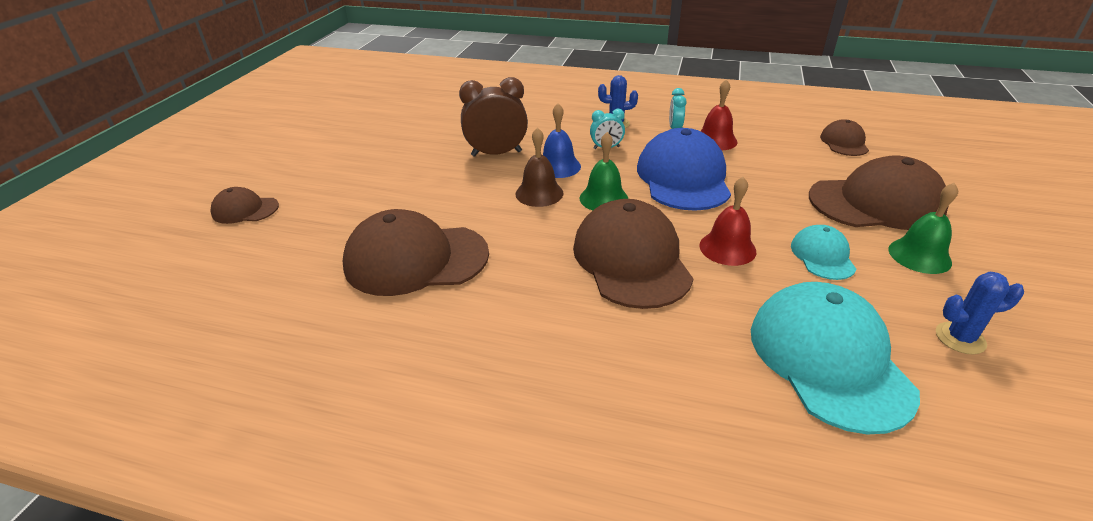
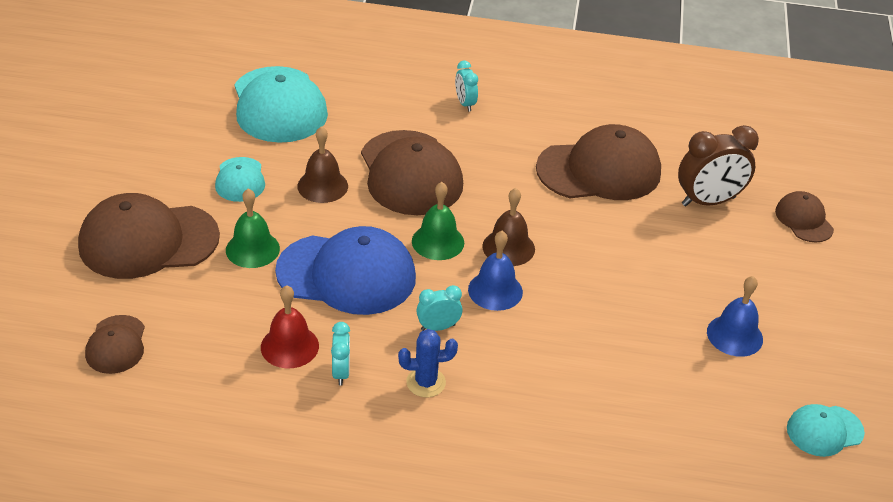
camera: 170 degrees right, 5 degrees up
(245, 210) = (804, 220): brown cap -> brown cap turned 105 degrees counterclockwise
(371, 104) = (824, 431): none -> turquoise cap
(387, 141) = (734, 335): none -> blue bell
(496, 153) = (578, 312): brown clock -> brown clock (708, 201)
(555, 356) = (465, 104): none -> turquoise clock
(683, 178) = (347, 274): blue cap -> blue cap turned 75 degrees counterclockwise
(727, 248) = (322, 186): red bell -> brown bell
(919, 255) = (153, 182): green bell -> green bell (252, 249)
(960, 338) = (177, 119): blue cactus -> none

